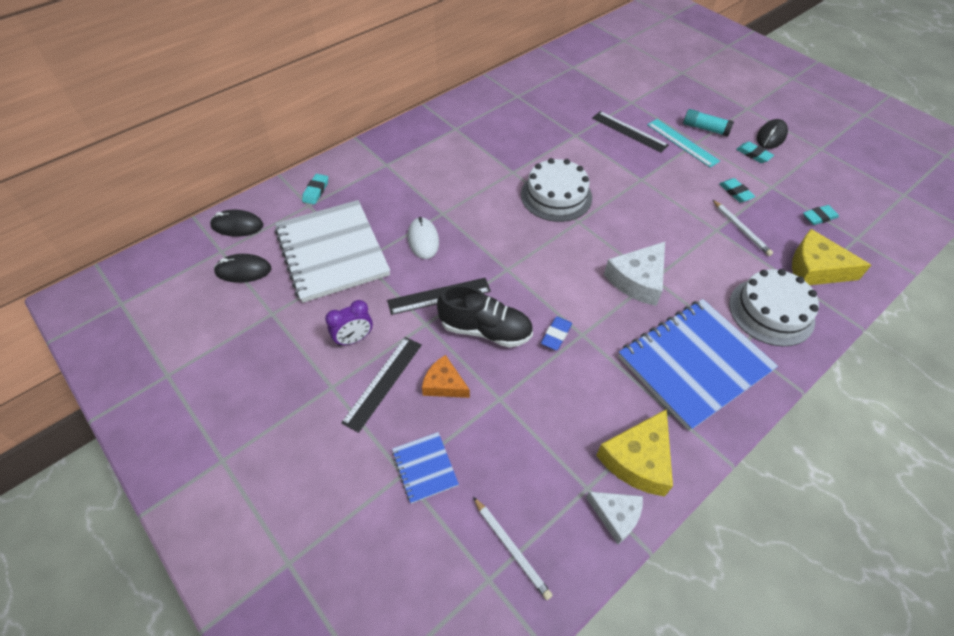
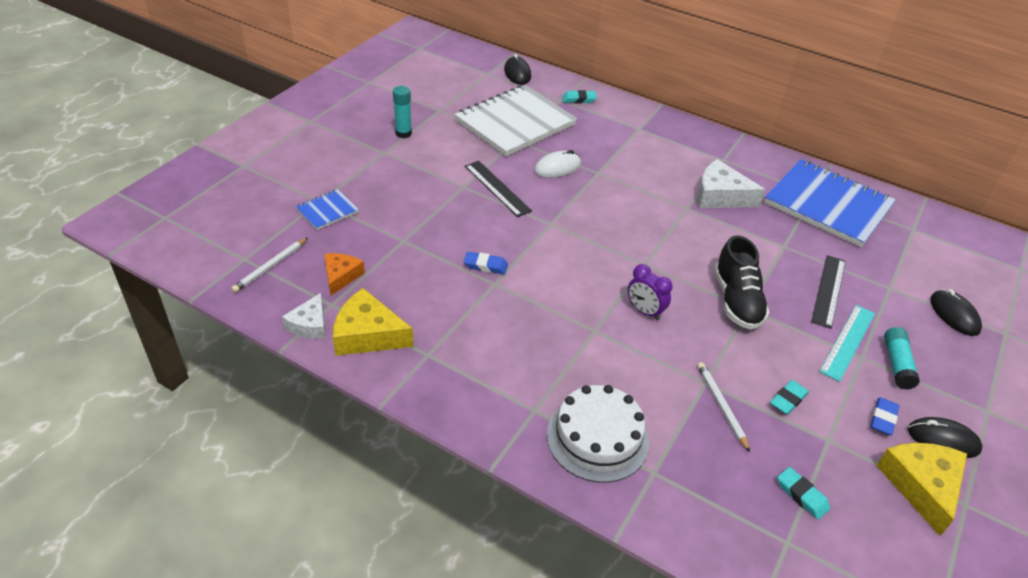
camera: 70 degrees right, 10 degrees down
(243, 270) = (474, 87): black mouse -> black mouse (954, 315)
(302, 359) = (403, 133): none -> turquoise glue stick
(354, 339) = (432, 153): purple clock -> purple clock (644, 311)
(383, 382) = (396, 176): black ruler -> none
(444, 384) = (406, 207): orange cheese -> orange cheese (341, 276)
(485, 330) = (472, 221): black shoe -> black shoe (736, 301)
(556, 196) = (672, 243): white cake -> none
(638, 280) = (585, 317): white cheese -> white cheese (720, 195)
(694, 364) = (492, 369): blue notebook -> blue notebook (828, 205)
(740, 229) = (721, 406): white pencil -> white pencil turned 120 degrees clockwise
(753, 154) = (883, 419): turquoise eraser -> blue eraser
(815, 268) = (696, 487): yellow cheese -> yellow cheese (921, 486)

